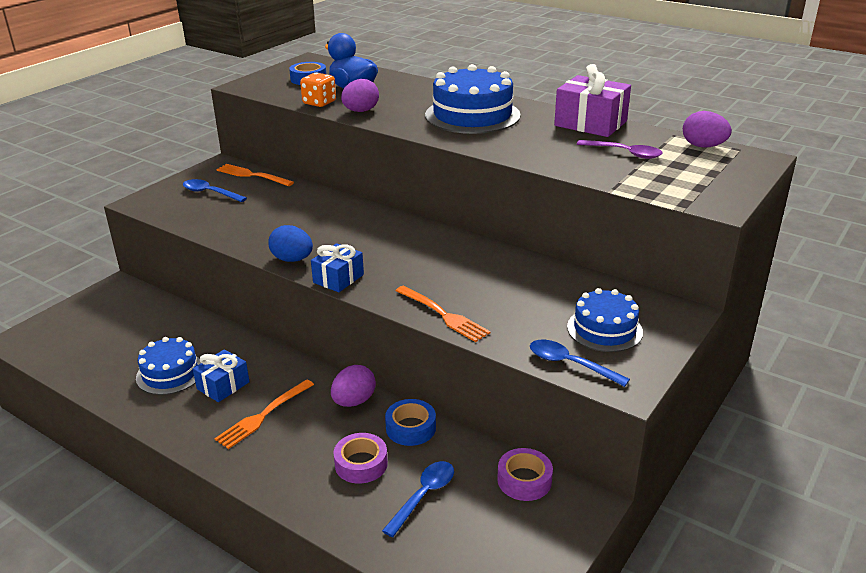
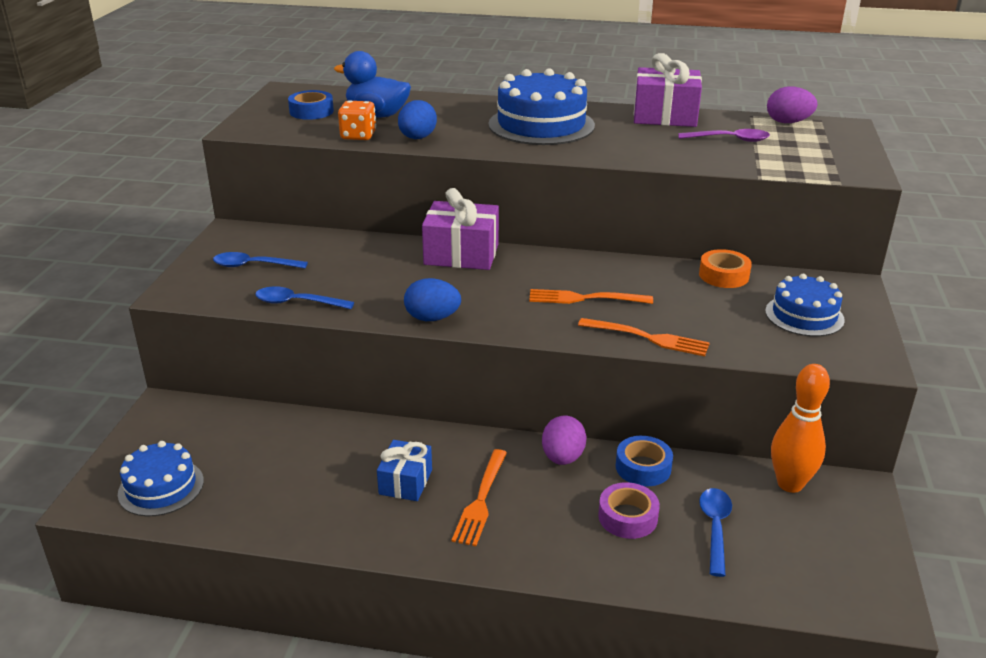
camera: 25 degrees left, 0 degrees up
(170, 373) = (330, 486): blue cake -> blue cake (161, 487)
(252, 175) = (284, 236): orange fork -> orange fork (585, 298)
(338, 278) = (504, 327): blue gift -> none
(360, 111) = (417, 138): purple egg -> blue egg
(365, 214) = (461, 254): none -> purple gift
(524, 480) = (790, 484): purple tape -> orange bowling pin
(567, 278) = (723, 275): none -> orange tape
(570, 364) = (808, 355): blue spoon -> blue spoon (297, 303)

